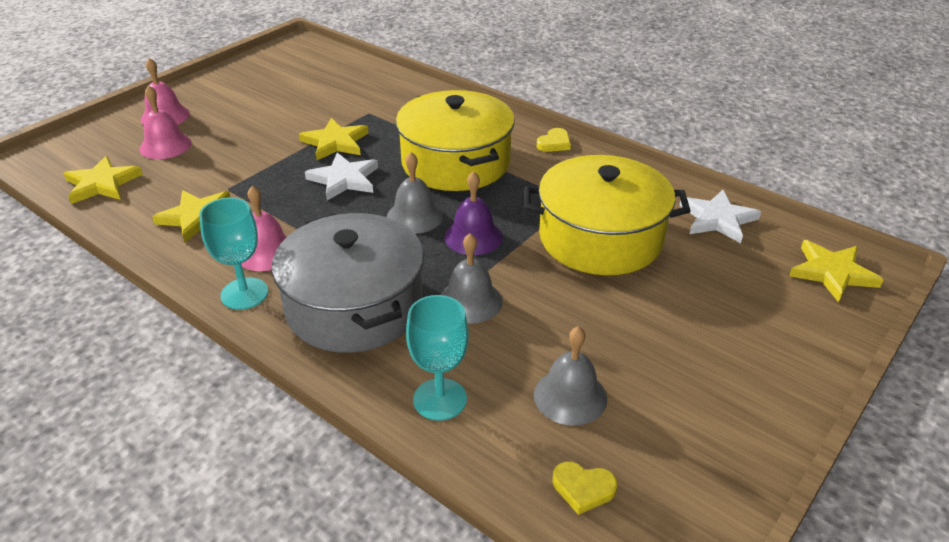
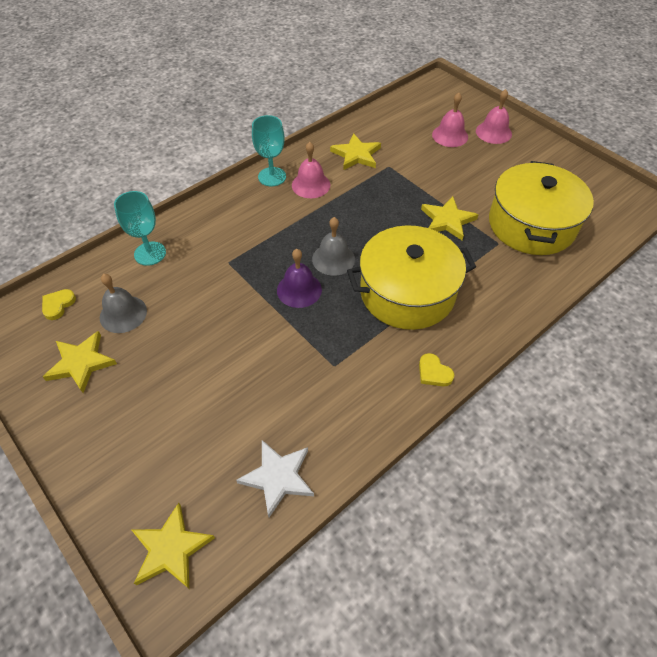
camera: 100 degrees right, 15 degrees up
(102, 184) = (403, 114): yellow star -> yellow star (81, 363)
(344, 179) = (391, 223): white star -> none
(354, 306) = (243, 222): grey pot -> none
(470, 301) = (228, 278): grey bell -> none
(600, 238) = (275, 372): yellow pot -> yellow pot (531, 224)

